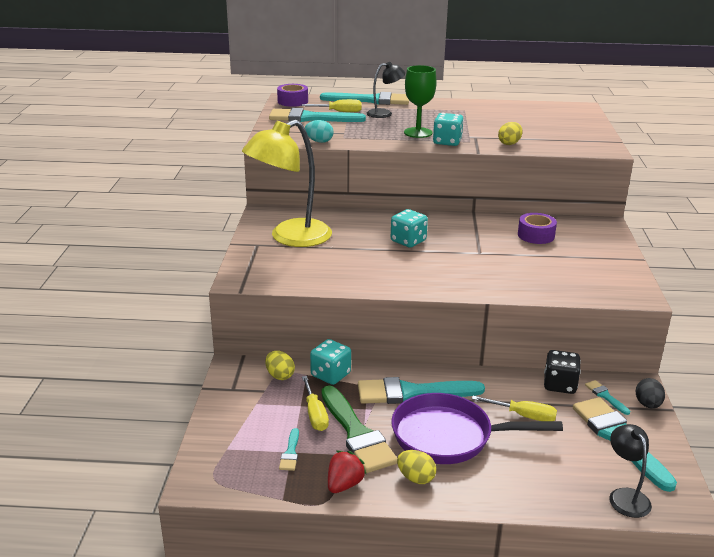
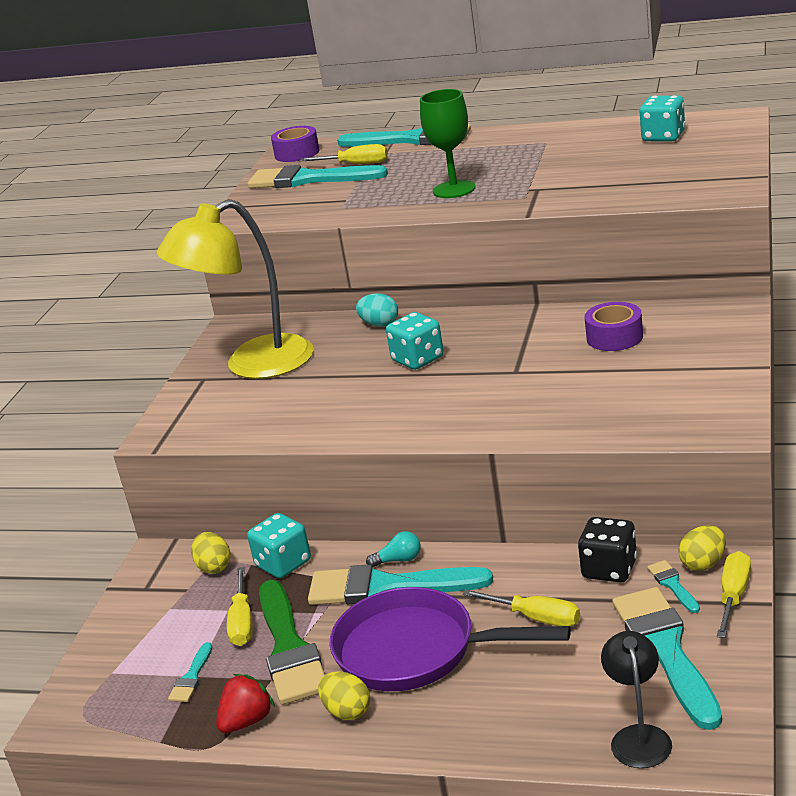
camera: 15 degrees right, 0 degrees up
(319, 141) = (303, 218): turquoise egg -> turquoise egg (379, 324)
(384, 113) = (421, 161): black lamp -> none
(413, 375) = (398, 560): none -> turquoise light bulb
(447, 142) = (489, 202): turquoise dice -> turquoise dice (663, 137)
(509, 143) = (584, 195): yellow egg -> yellow egg (703, 564)
(648, 404) = (733, 596): black egg -> yellow screwdriver

